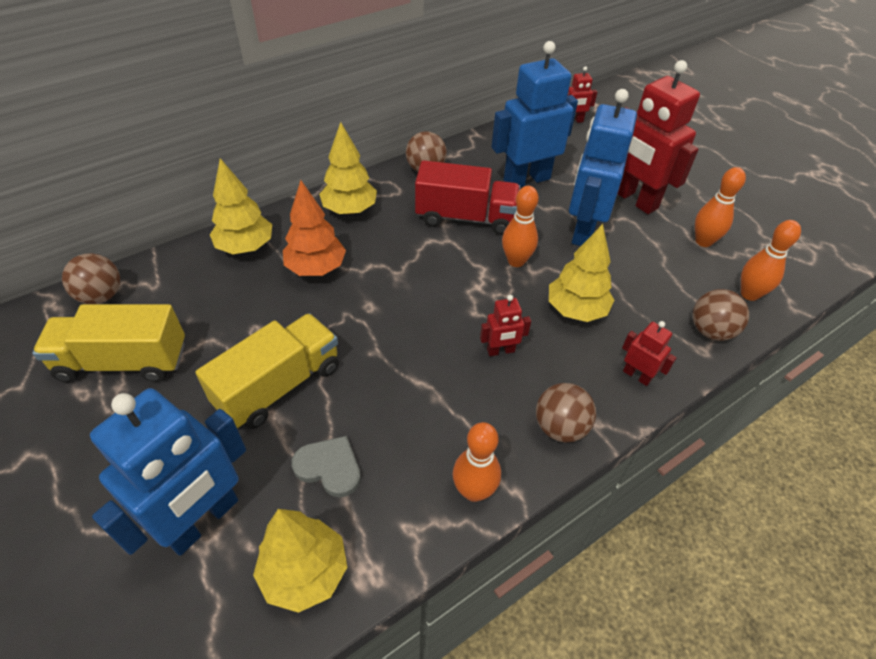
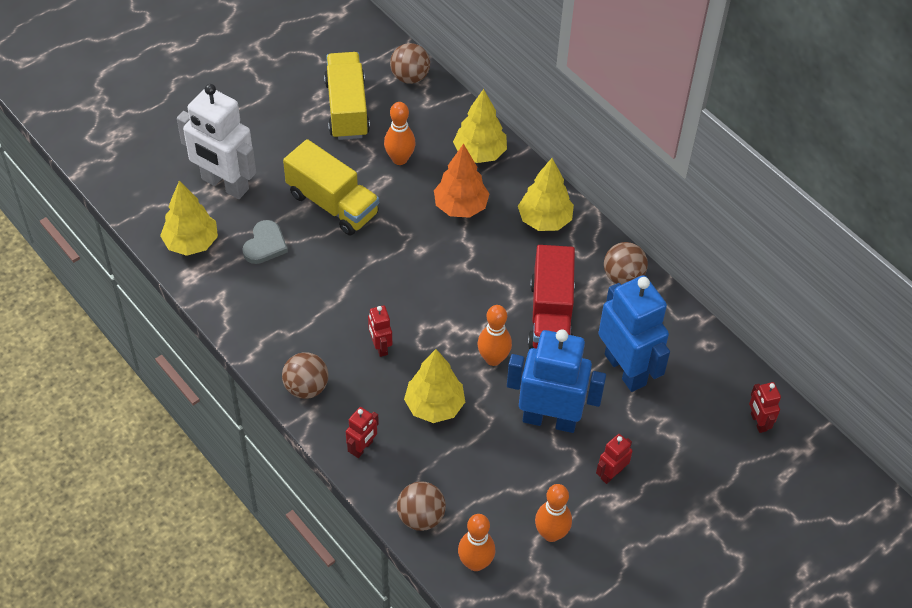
camera: 85 degrees right, 5 degrees up
(203, 520) = (224, 184): blue robot -> white robot
(474, 491) = (250, 331): orange bowling pin -> orange bowling pin (399, 159)
(634, 200) = (611, 473): red robot -> red robot, size x0.45

